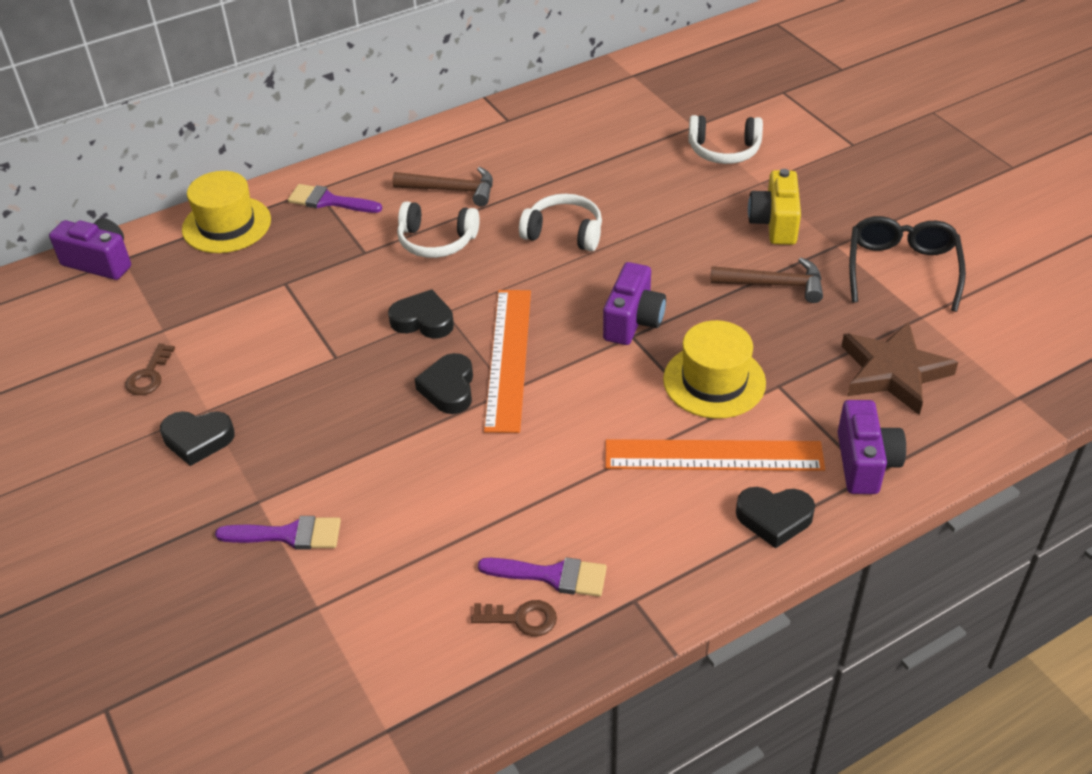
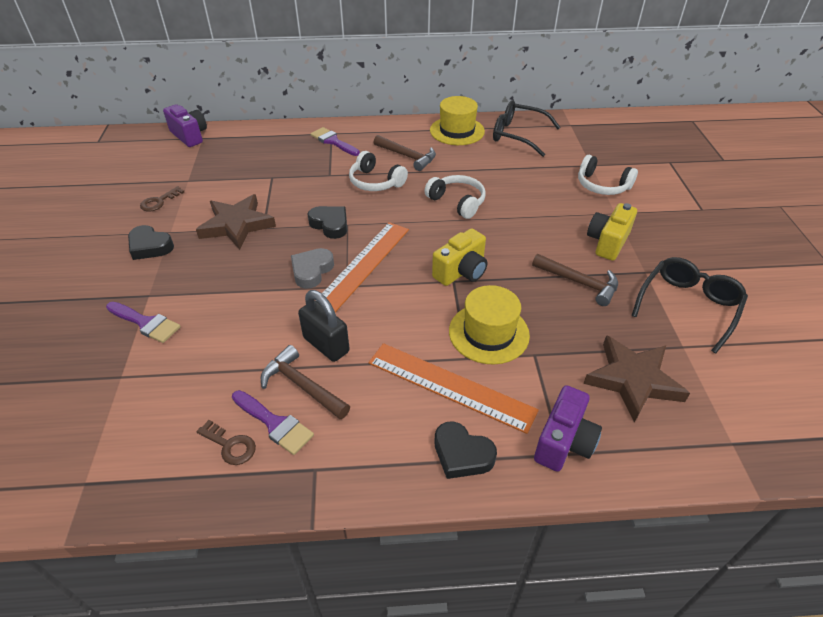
camera: 25 degrees right, 0 degrees up
(226, 225) = (268, 137): yellow hat -> yellow hat (457, 131)
(295, 366) = (237, 225): none -> brown star
(449, 388) = (311, 271): black heart -> grey heart
(540, 468) = (326, 345): none -> black padlock
(549, 524) = (302, 385): none -> brown hammer
(575, 112) = (518, 135): none -> black glasses
(633, 321) = (461, 271): purple camera -> yellow camera

